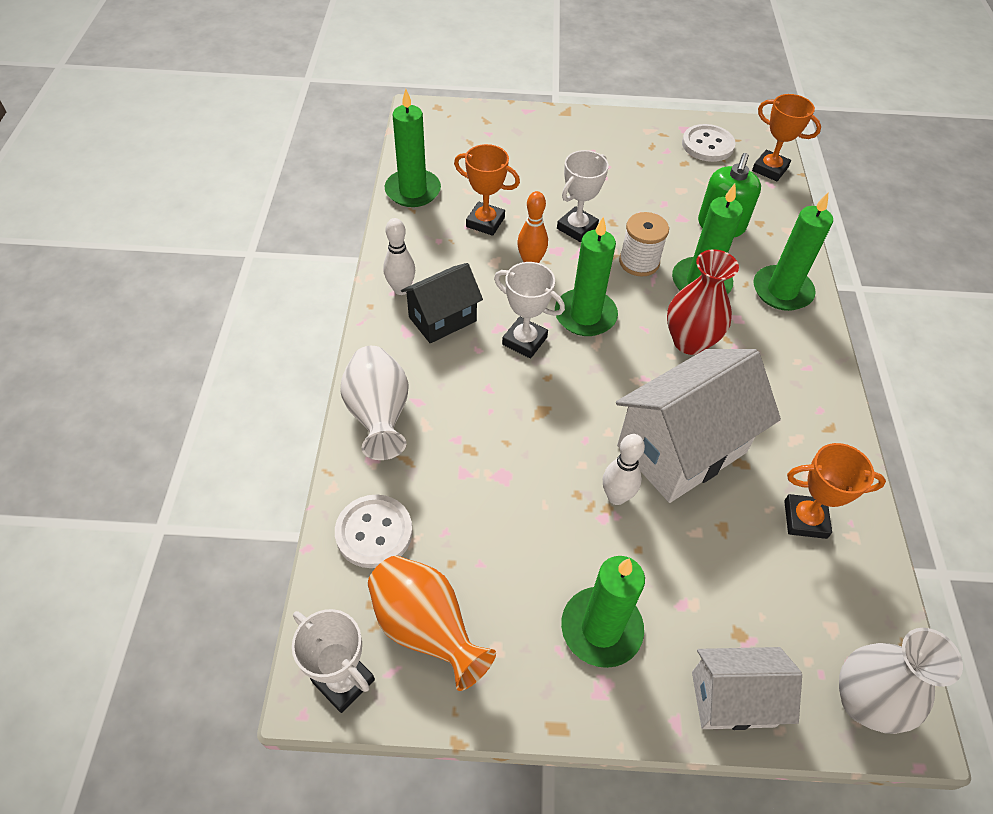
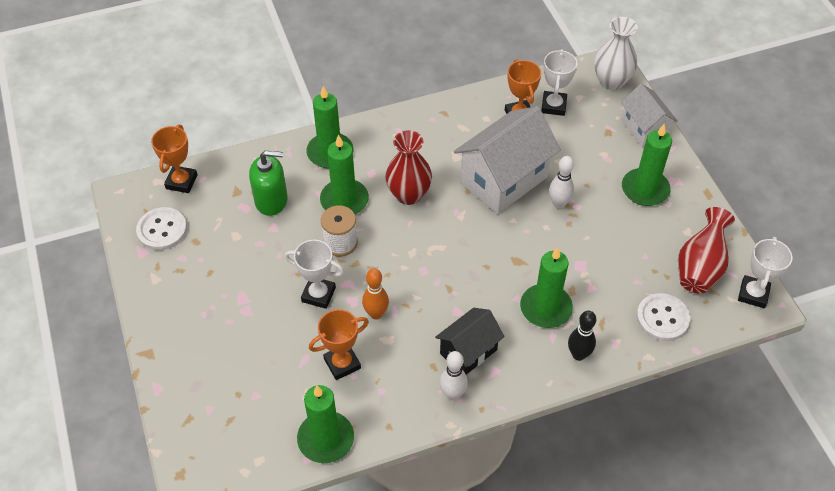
camera: 110 degrees left, 0 degrees up
(379, 416) = (578, 354): white vase -> black bowling pin
(426, 629) = (700, 267): orange vase -> red vase
(442, 319) = (468, 351): black house -> black house turned 75 degrees counterclockwise
(485, 222) = (342, 363): orange trophy -> orange trophy turned 60 degrees clockwise
(524, 341) = (461, 291): white trophy -> white trophy (553, 106)
(585, 315) = (415, 261): green candle -> green candle (545, 308)
(681, 449) = (503, 180): white house -> white house turned 75 degrees counterclockwise

